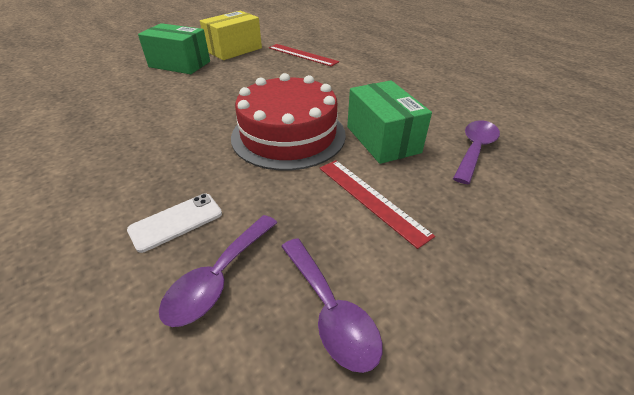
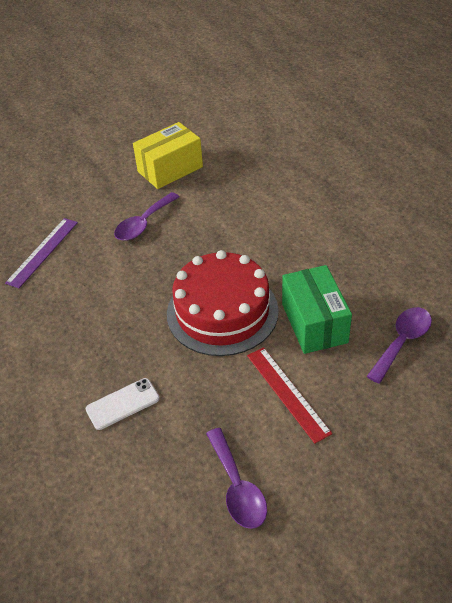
camera: 10 degrees right, 5 degrees up
(108, 100) = (42, 252): none -> purple ruler
(180, 64) = (109, 194): green box -> none
(218, 278) = (157, 455): purple spoon -> purple spoon (143, 224)
(302, 55) = (250, 182): red ruler -> none

